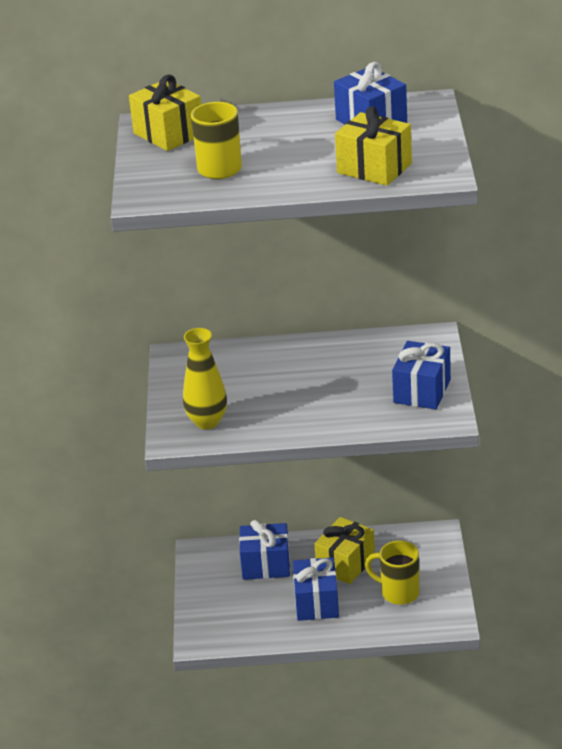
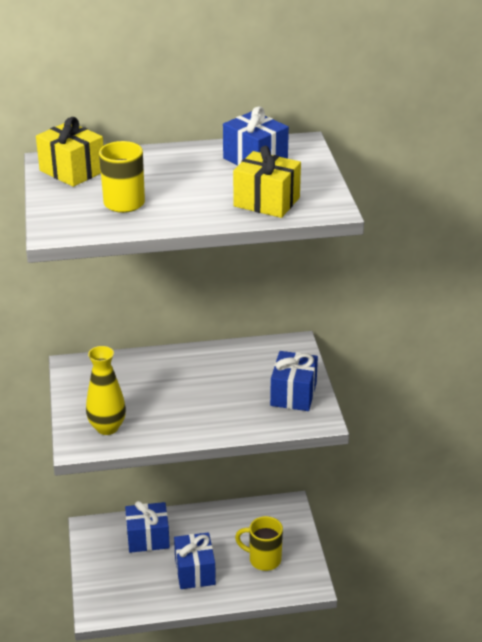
camera: 10 degrees left, 0 degrees up
(345, 564) = (216, 534): yellow gift -> none

